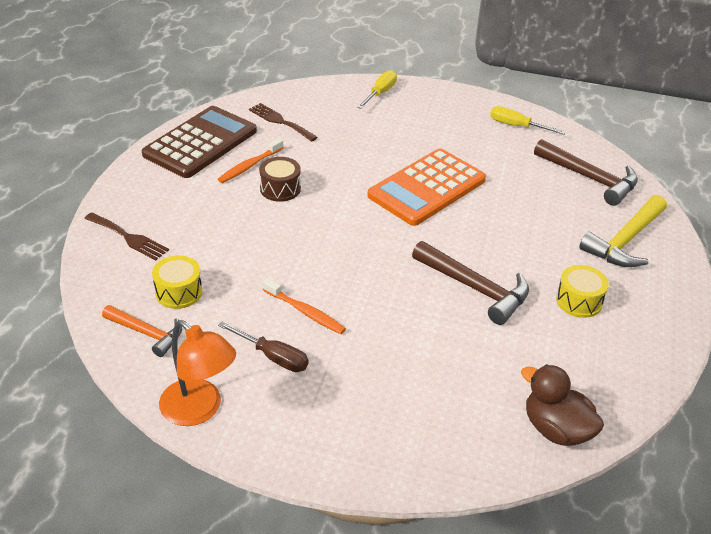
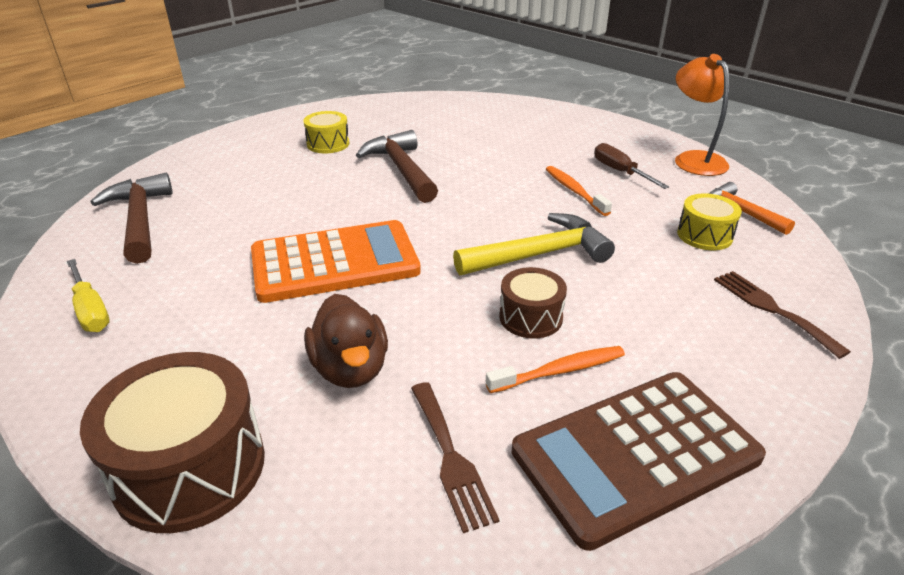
camera: 150 degrees left, 5 degrees down
(380, 93) = (190, 468): yellow screwdriver -> brown drum
(556, 429) = (440, 103): brown duck -> brown duck (350, 369)
(625, 241) = (217, 166): yellow hammer -> yellow hammer (539, 254)

